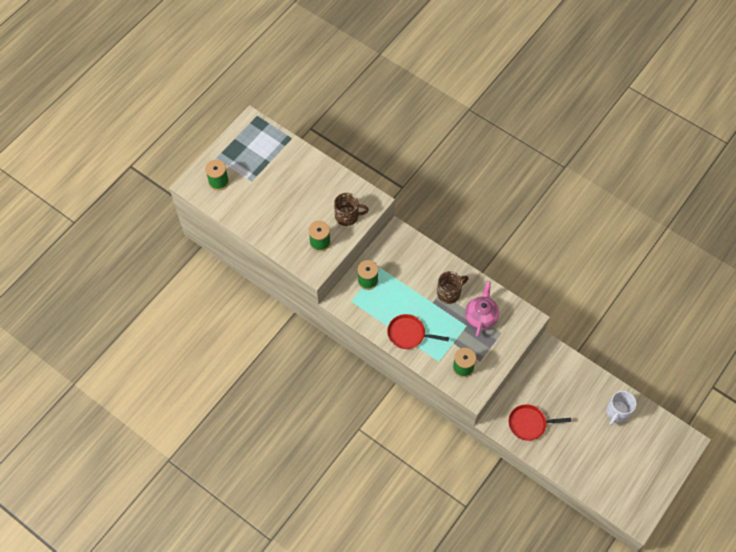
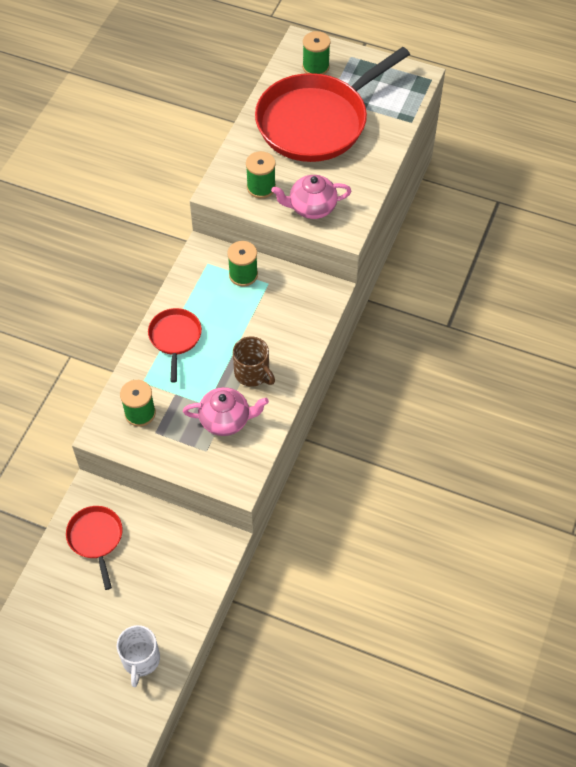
camera: 75 degrees right, 5 degrees down
(271, 194) = (317, 121): none -> red pan
(347, 216) = (311, 207): brown mug -> pink teapot
(617, 412) = (140, 660): white mug -> white mug turned 105 degrees counterclockwise

